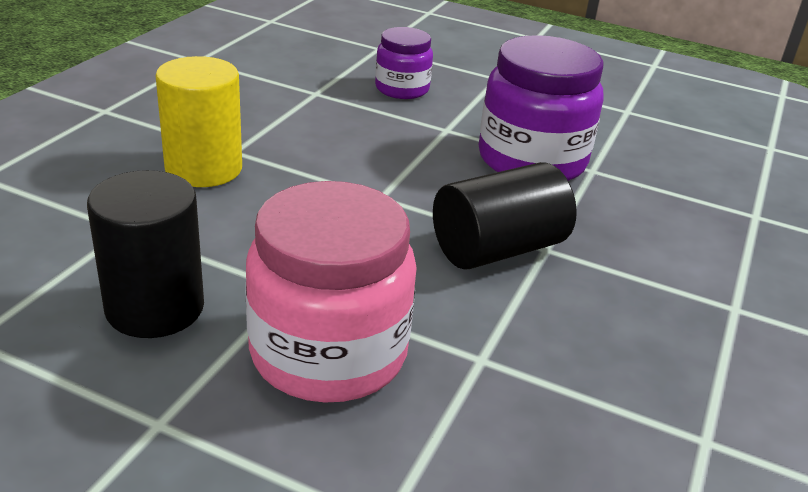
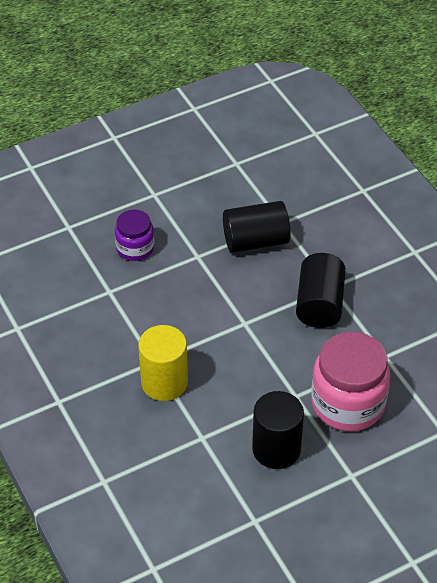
camera: 50 degrees left, 15 degrees up
(531, 160) = (255, 241): purple jar -> black cylinder

